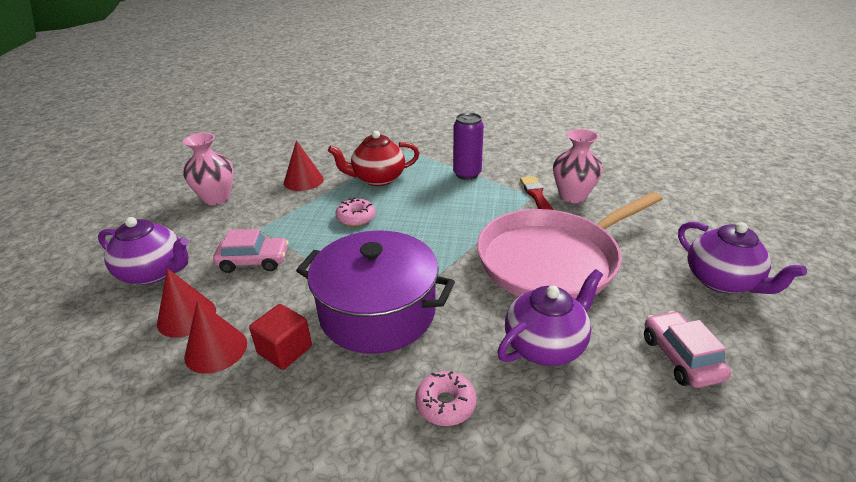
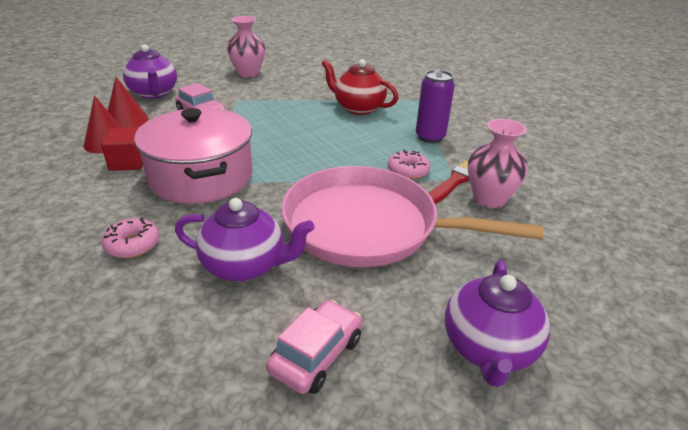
camera: 45 degrees right, 0 degrees up
(303, 180) = (311, 87): red cone -> none
(356, 217) = (297, 122): pink donut -> pink donut (408, 171)
(377, 312) = (201, 177): purple pot -> pink pot

